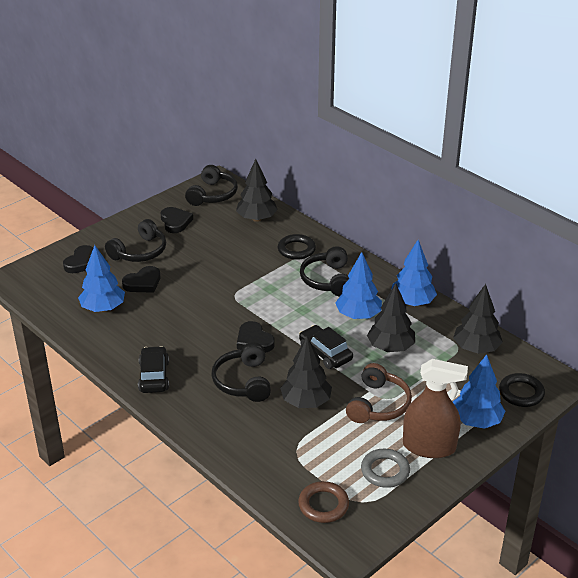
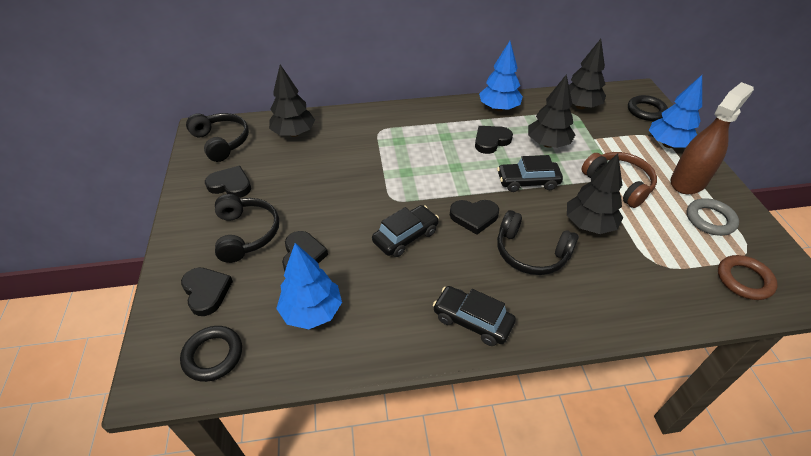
camera: 55 degrees left, 10 degrees up
(202, 317) = (405, 236): none -> black car
(296, 250) = (366, 132): black ring -> black ring (213, 355)
(327, 280) = (427, 135): black headphones -> none
(358, 315) = (491, 141): blue tree -> black heart

